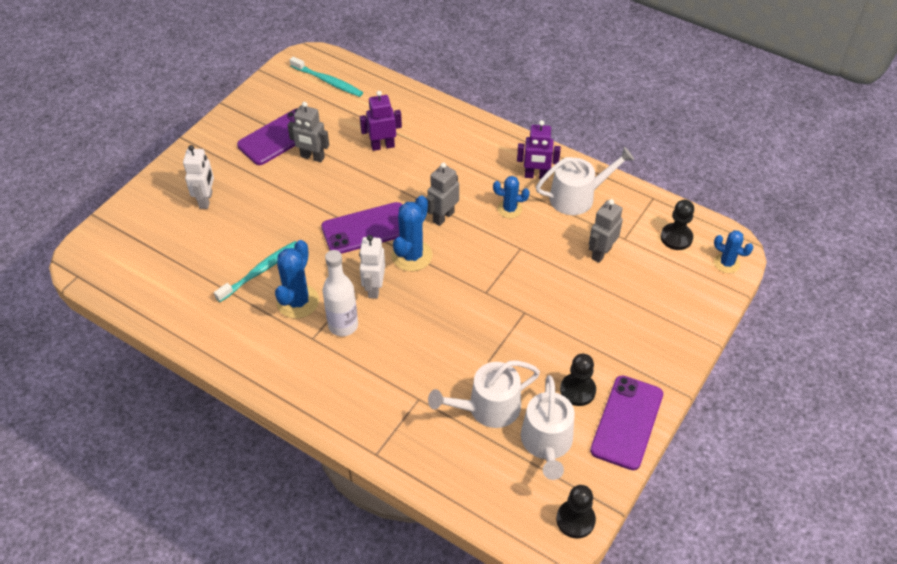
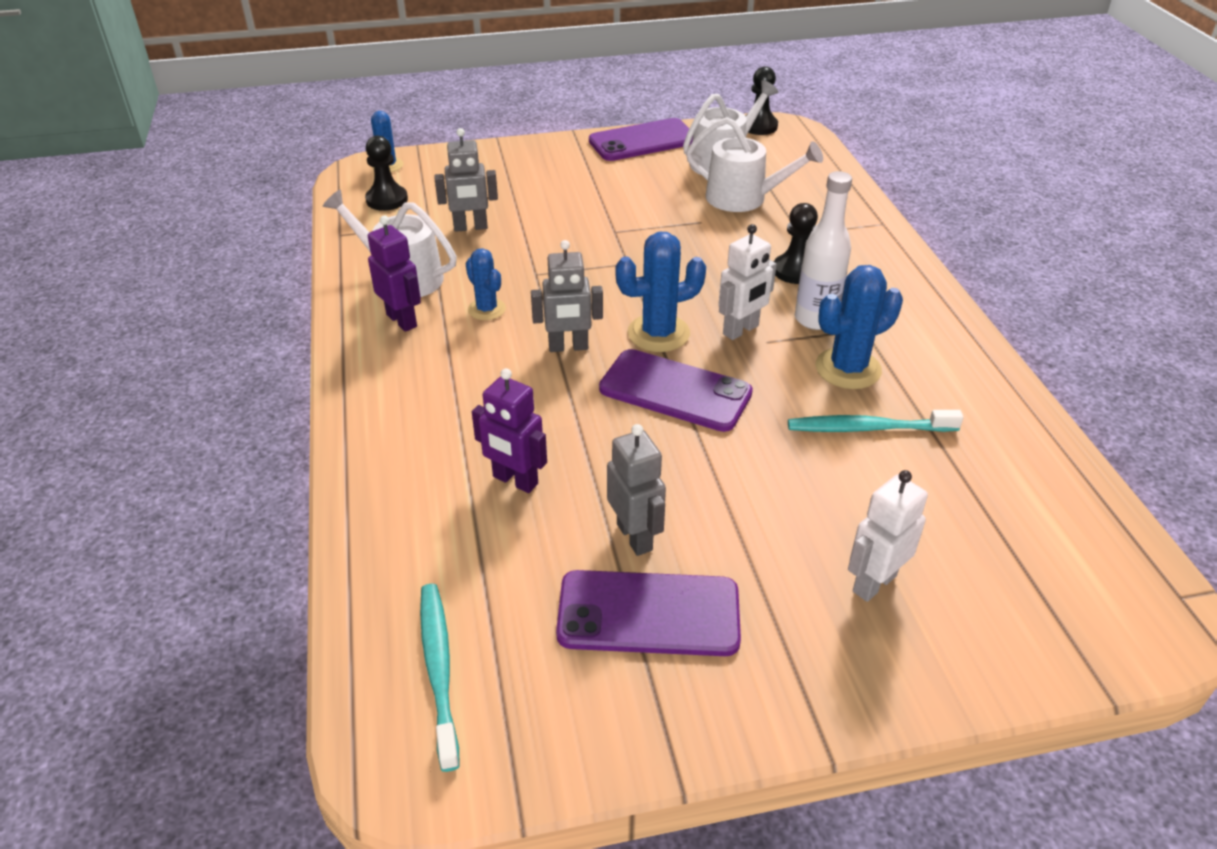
camera: 135 degrees left, 10 degrees down
(577, 390) = (651, 170): black pawn -> black pawn (795, 271)

